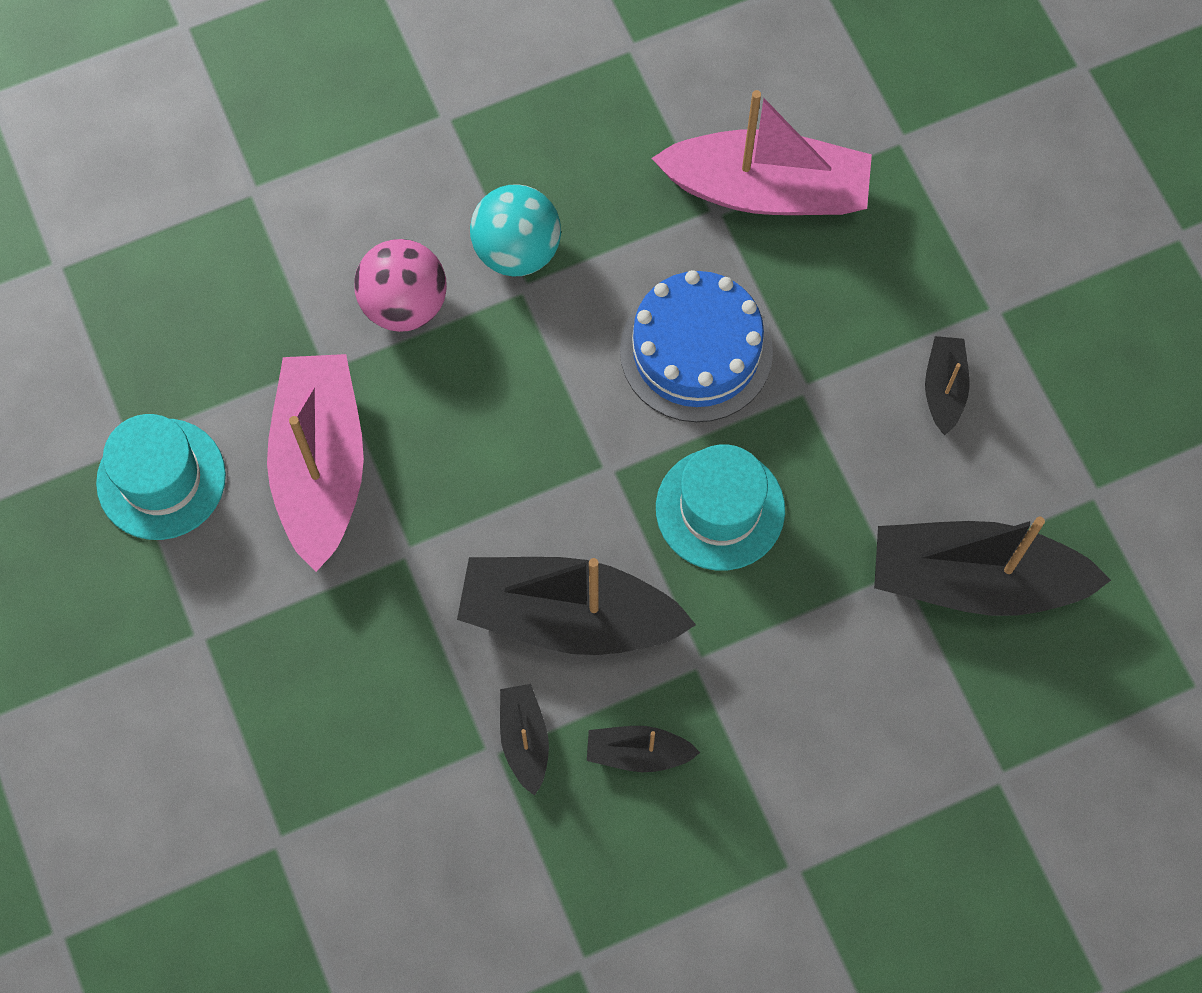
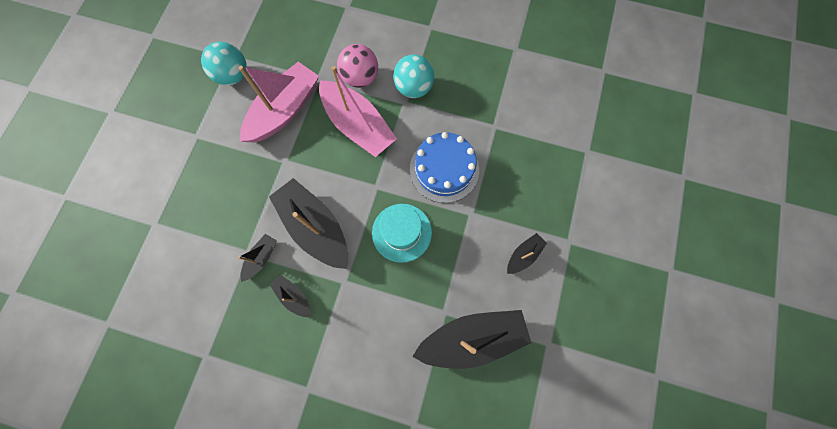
camera: 40 degrees right, 5 degrees up
(161, 479) = (233, 76): turquoise hat -> turquoise ball
(766, 190) = (520, 132): pink boat -> pink boat (358, 125)
(975, 580) = (471, 338): black boat -> black boat turned 120 degrees clockwise

